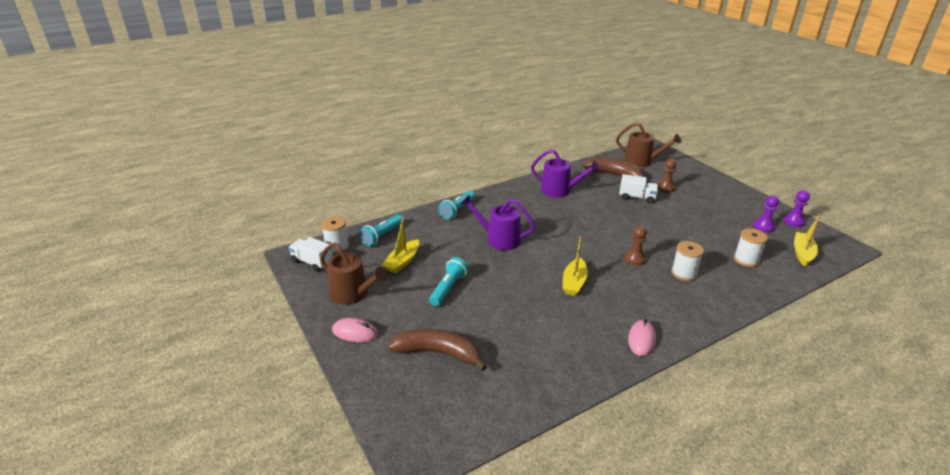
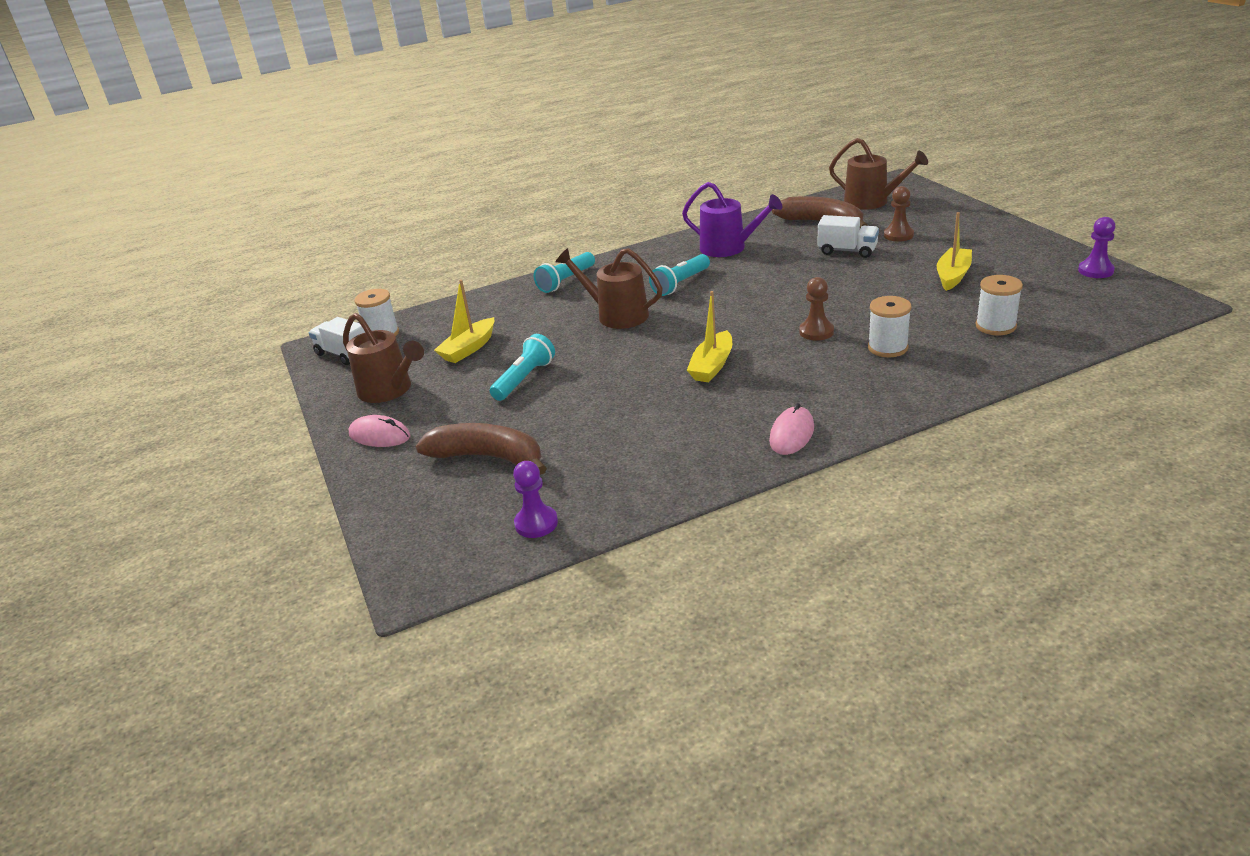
camera: 10 degrees right, 0 degrees up
(382, 236) = (448, 318): turquoise flashlight -> turquoise flashlight (680, 284)
(499, 239) = (617, 315): purple watering can -> brown watering can
(763, 226) = (1042, 280): purple pawn -> purple pawn (536, 523)
(802, 253) = (1094, 314): yellow boat -> yellow boat (953, 276)

